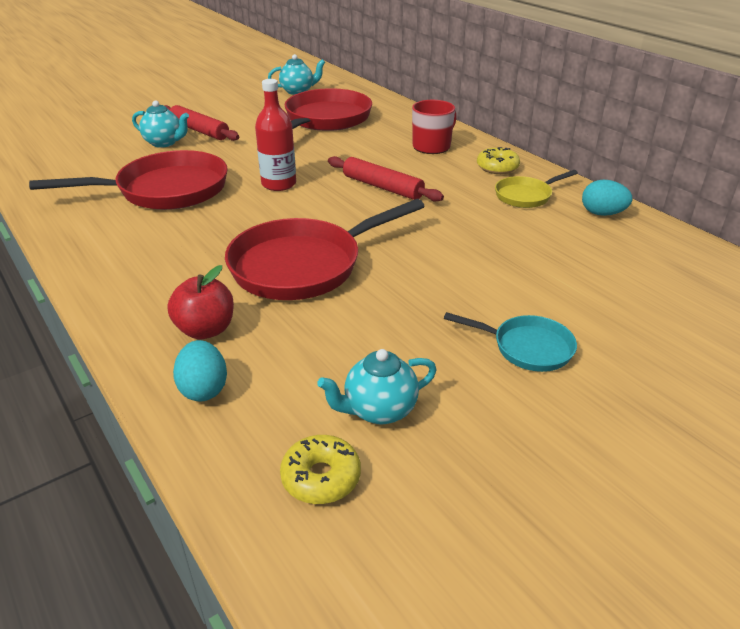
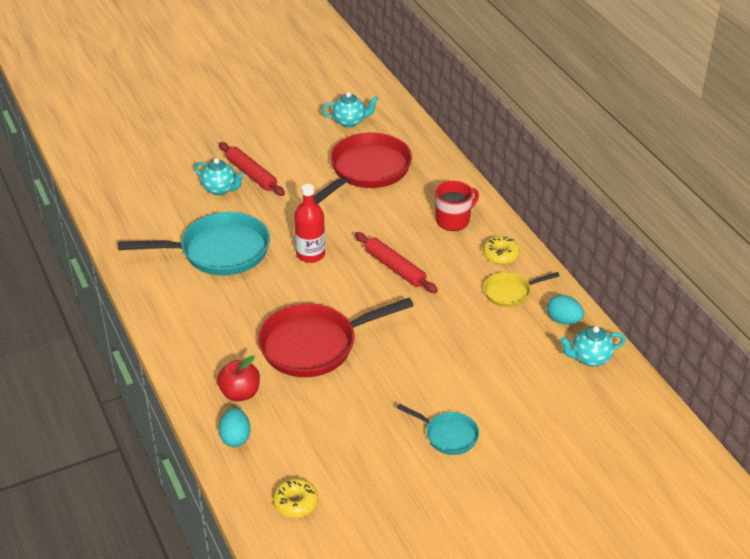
camera: 10 degrees right, 5 degrees up
(165, 190) = (219, 251): red pan -> turquoise pan
(379, 410) = (338, 467): turquoise teapot -> turquoise teapot (590, 358)

